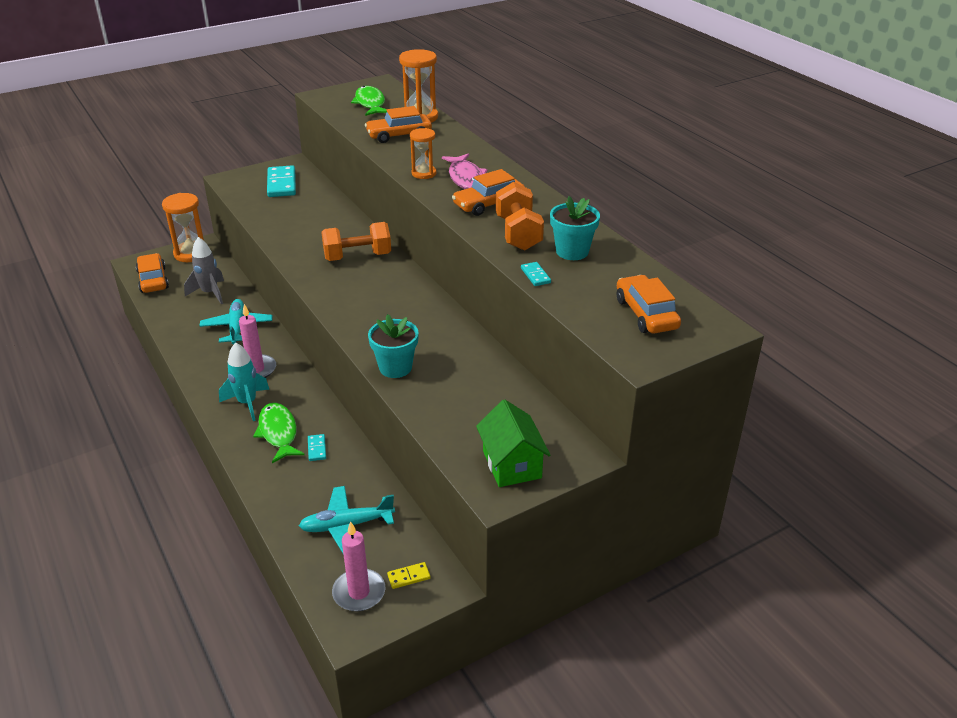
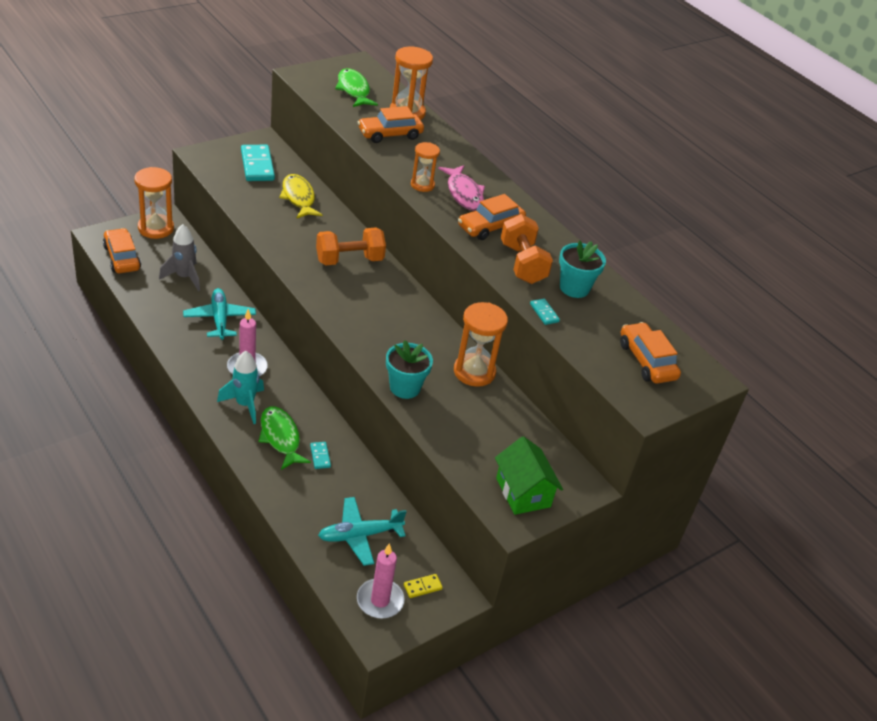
camera: 10 degrees left, 5 degrees up
(317, 207) = (298, 198): none -> yellow fish
(472, 349) = (474, 372): none -> orange hourglass

